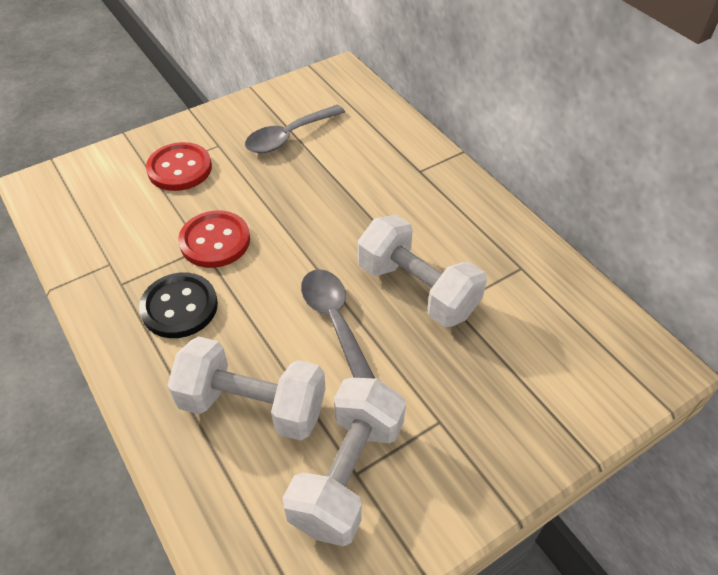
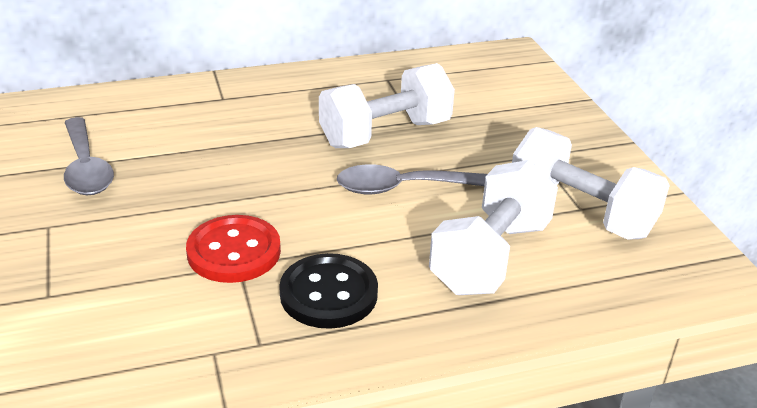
camera: 75 degrees left, 15 degrees down
(180, 169) = (67, 266): red button -> none

